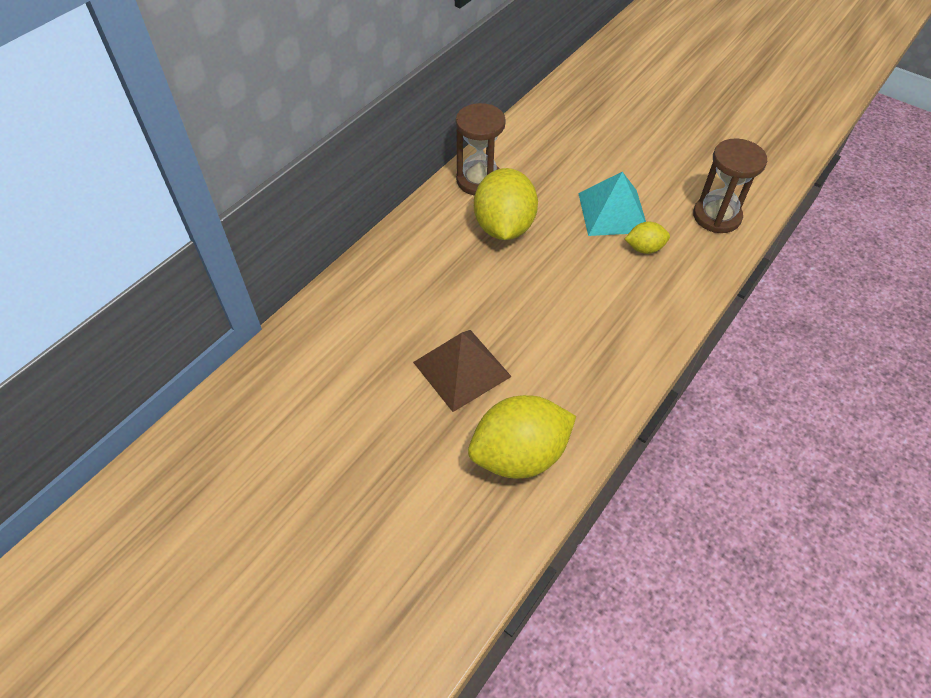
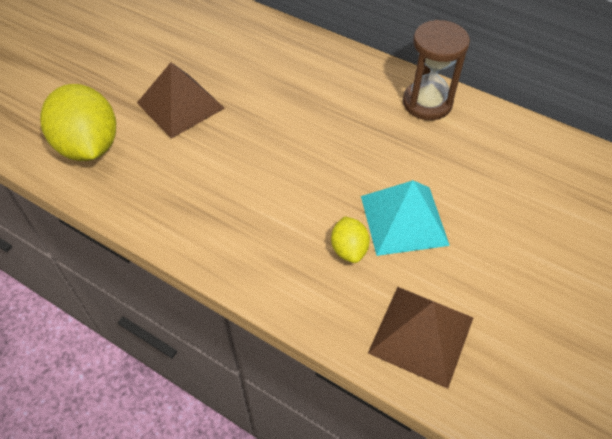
camera: 85 degrees right, 0 degrees up
(504, 227) = (361, 125): yellow lemon -> none
(716, 216) = (421, 335): brown hourglass -> brown pyramid

